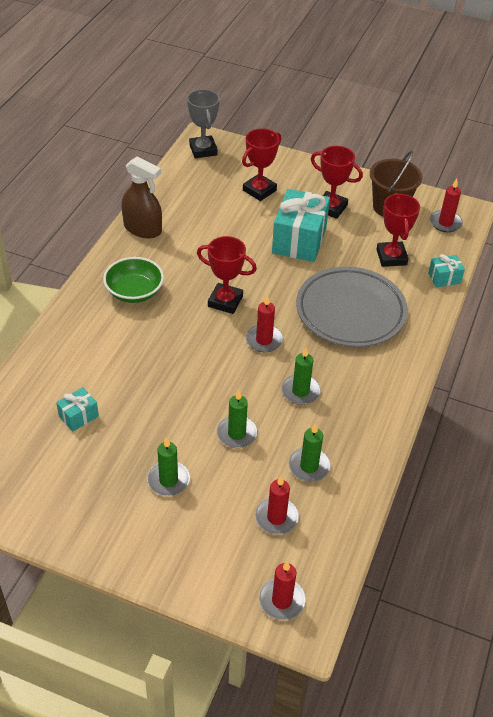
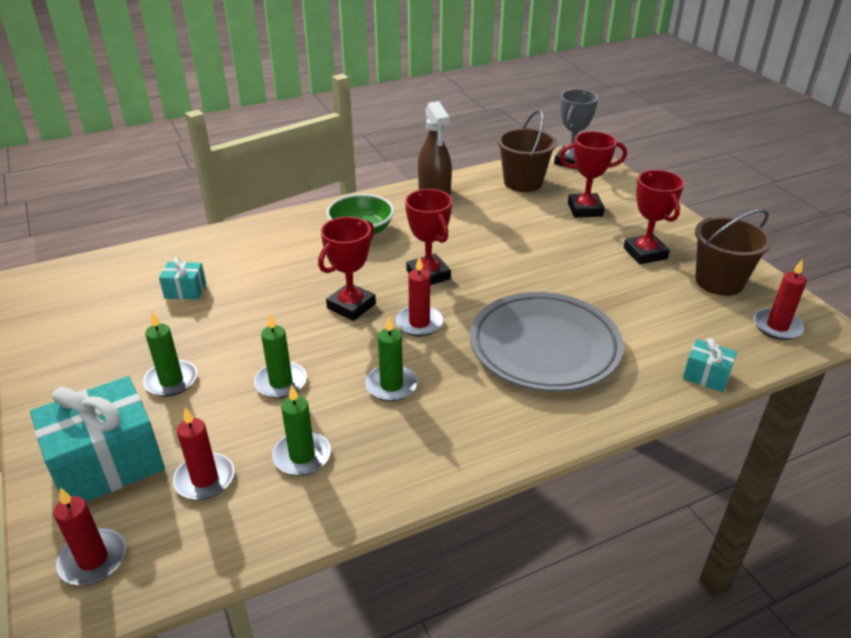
camera: 45 degrees right, 10 degrees down
(193, 187) = (523, 182): none -> brown bucket
(299, 240) = (572, 263): turquoise gift -> turquoise gift (108, 464)
(391, 257) = (661, 325): red trophy -> red trophy (351, 306)

